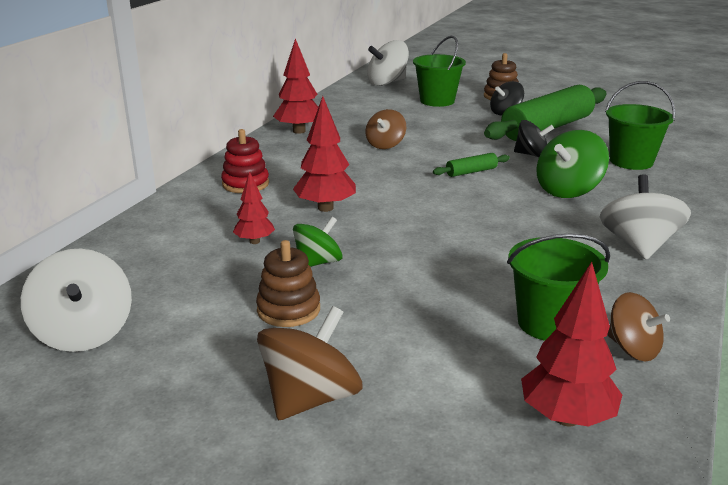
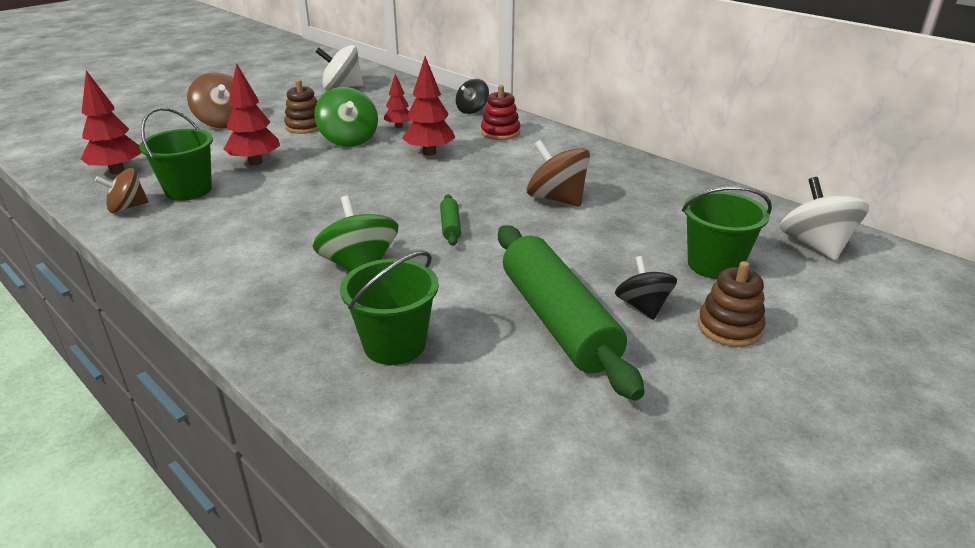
camera: 110 degrees right, 5 degrees up
(299, 131) = (620, 165): red tree -> red tree (255, 162)
(318, 262) = (349, 140): green spinning top -> green spinning top, size x1.51
(385, 145) = (556, 199): brown spinning top -> brown spinning top, size x1.51
(531, 155) = (470, 276): black spinning top -> black spinning top (472, 110)
(638, 245) = (222, 262): white spinning top -> none

